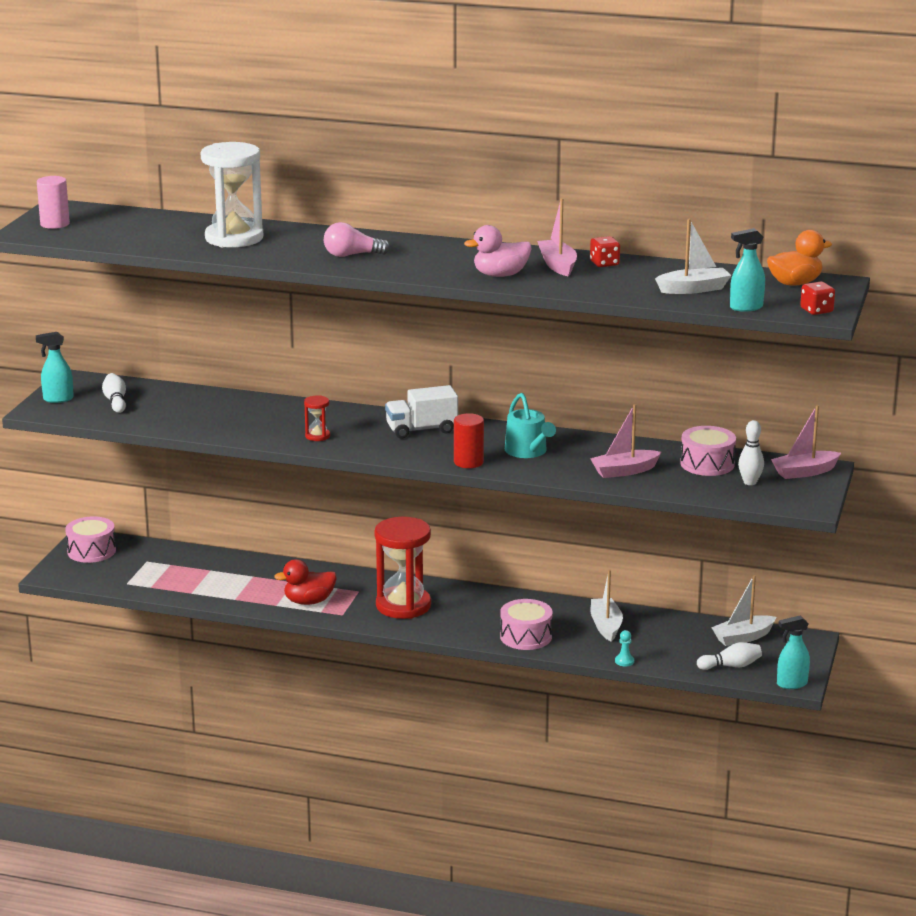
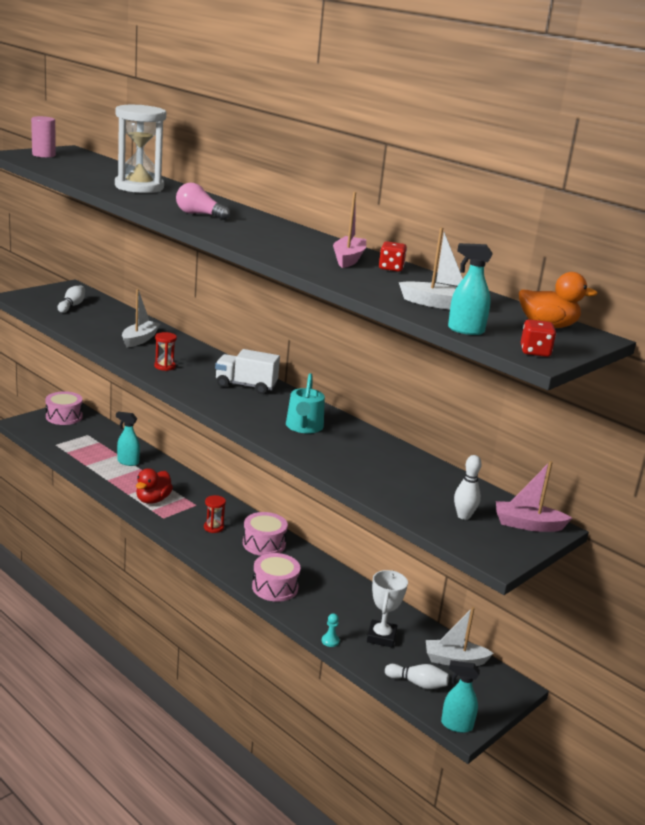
camera: 25 degrees right, 0 degrees up
(58, 399) = (40, 294): turquoise spray bottle -> turquoise spray bottle (127, 462)
(309, 601) = (153, 500): red duck -> red duck turned 75 degrees counterclockwise
(403, 605) = (213, 527): red hourglass -> red hourglass, size x0.44
(468, 462) = (245, 419): red cylinder -> none
(500, 275) = (287, 253): pink duck -> none
(606, 626) = (348, 603): white boat -> white boat (139, 339)
(624, 471) = (362, 468): pink boat -> none
(664, 642) = (381, 637): none -> white trophy
(707, 464) = (443, 487): pink drum -> pink drum (264, 543)

